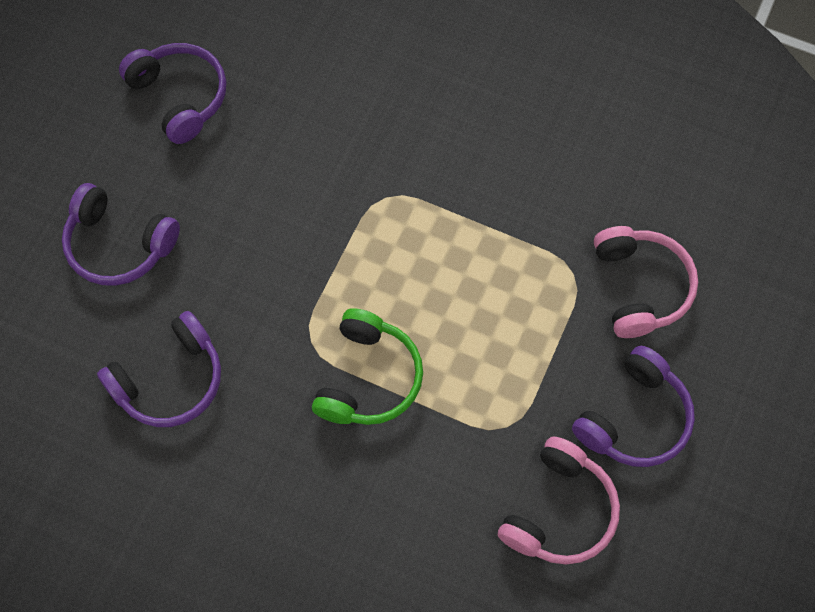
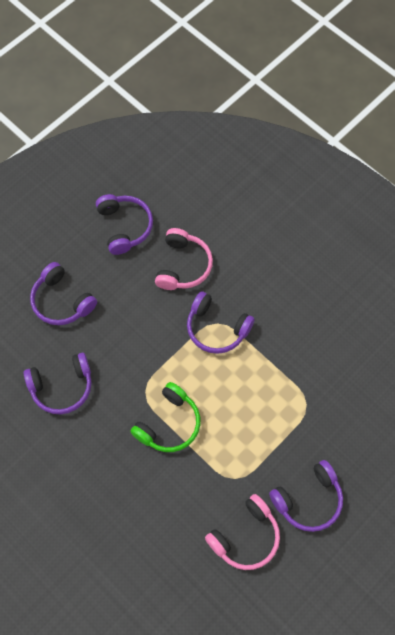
camera: 20 degrees right, 0 degrees up
(388, 205) = (216, 328): none -> purple headphones
(640, 287) = (342, 425): pink headphones -> pink headphones (183, 266)

